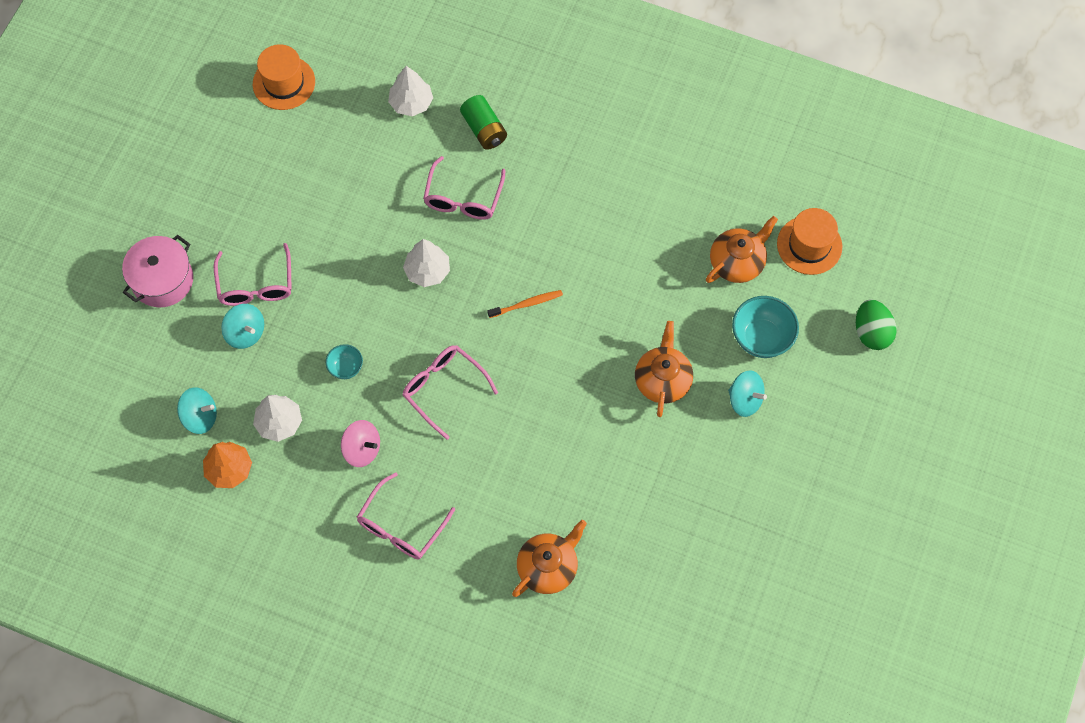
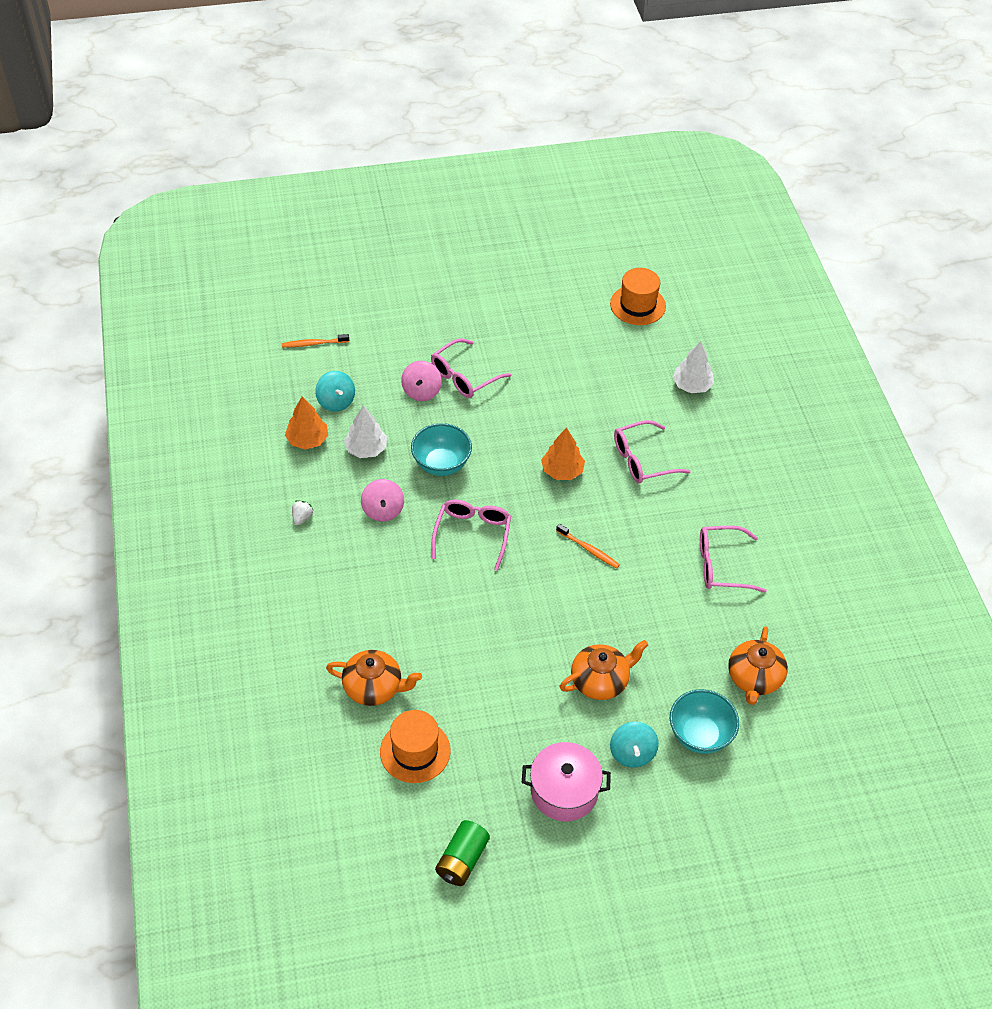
camera: 55 degrees right, 15 degrees down
(109, 396) = (313, 344): none -> orange toothbrush
(162, 280) = (424, 324): pink pot -> pink pot (564, 791)
(245, 333) = (421, 391): turquoise spinning top -> pink spinning top
(319, 526) = (302, 517): none -> white strawberry
(346, 368) = (441, 464): turquoise bowl -> turquoise bowl, size x1.79
(401, 526) = (338, 569): pink glasses -> pink glasses (721, 566)
(427, 271) = (562, 471): white tree -> orange tree
(484, 129) = (712, 441): green battery -> green battery (462, 860)
(737, 262) = (754, 678): orange teapot -> orange teapot turned 90 degrees clockwise
(809, 245) = (818, 725): orange hat -> orange hat (415, 751)
(871, 332) = (779, 822): green egg -> none

